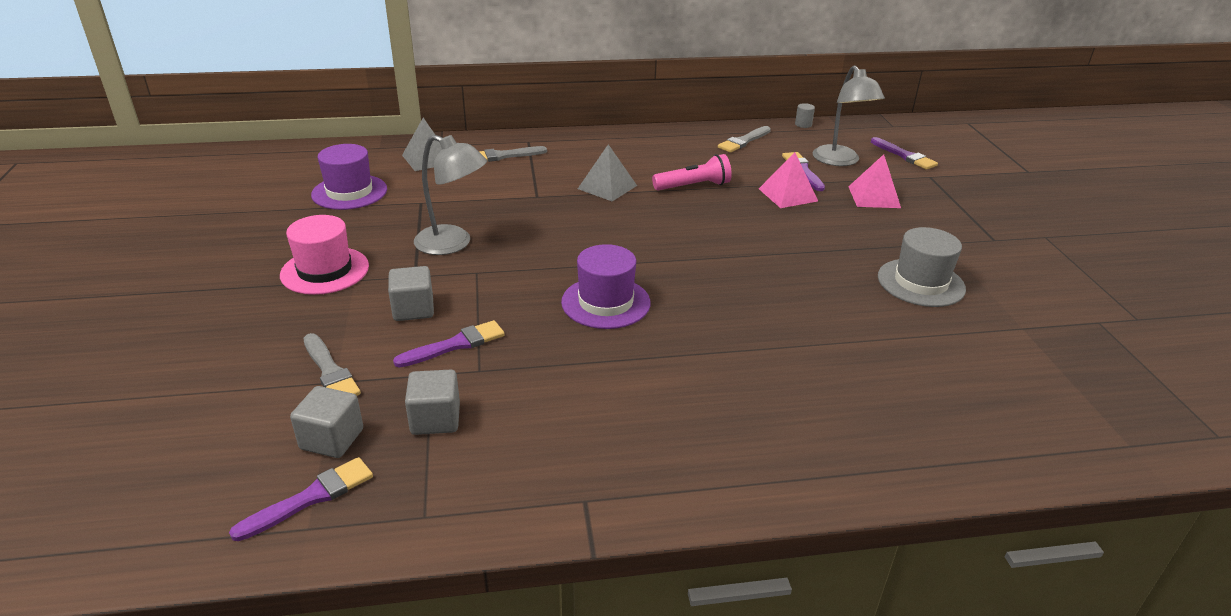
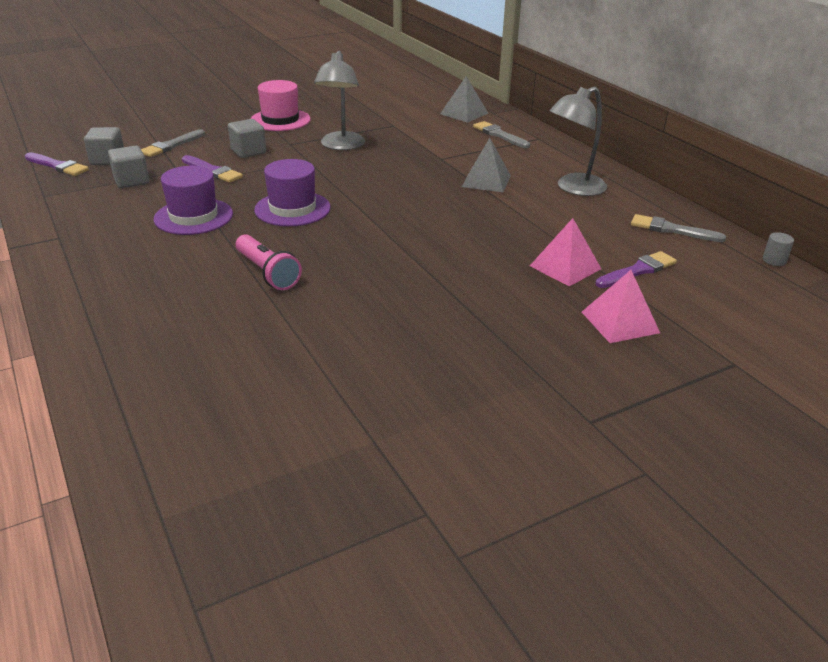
camera: 70 degrees right, 0 degrees up
(349, 192) = (387, 104): purple hat -> purple hat (193, 216)
(693, 186) = (530, 217): pink flashlight -> pink flashlight (267, 273)
(840, 161) = (696, 293): grey lamp -> grey lamp (573, 188)
(904, 156) = (777, 340): purple brush -> none
(921, 283) = (430, 363): grey hat -> none

